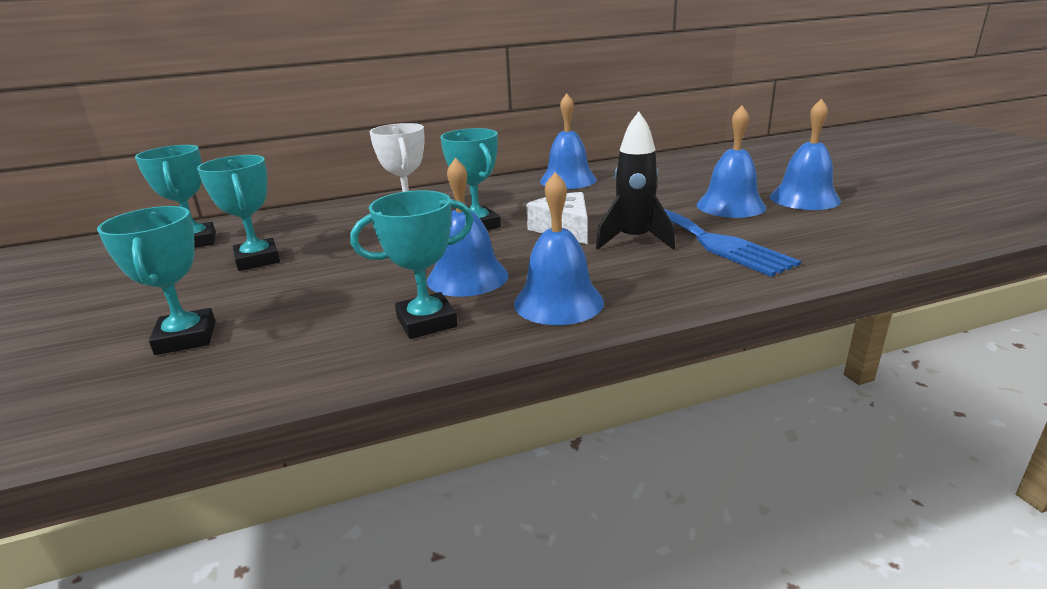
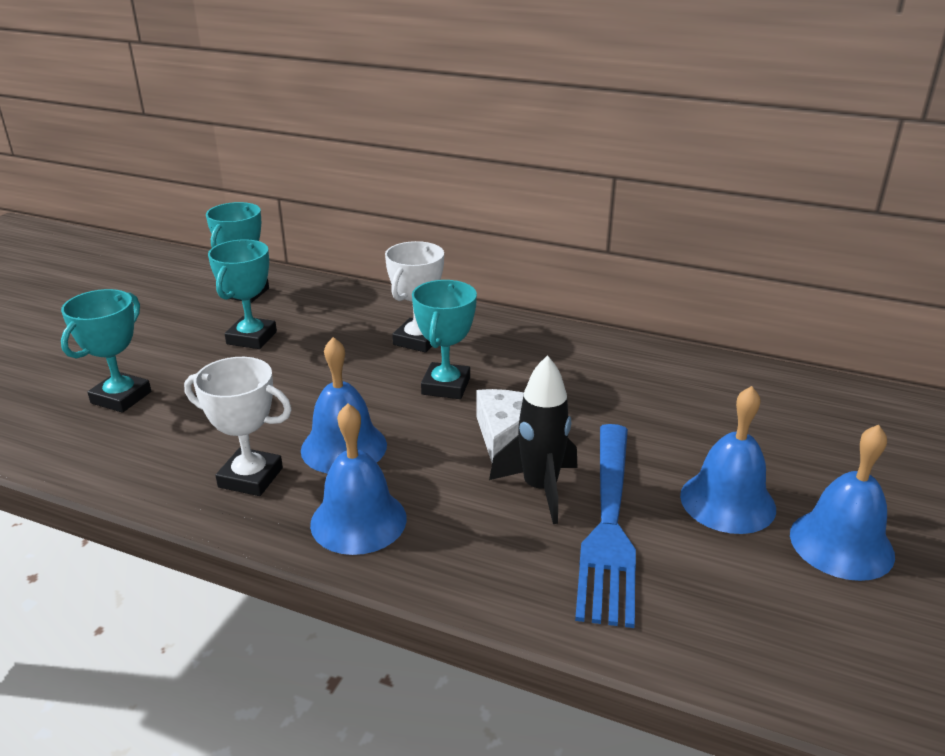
camera: 40 degrees right, 5 degrees up
(426, 322) = (250, 477): turquoise trophy -> white trophy
(568, 180) = (628, 364): blue bell -> none

